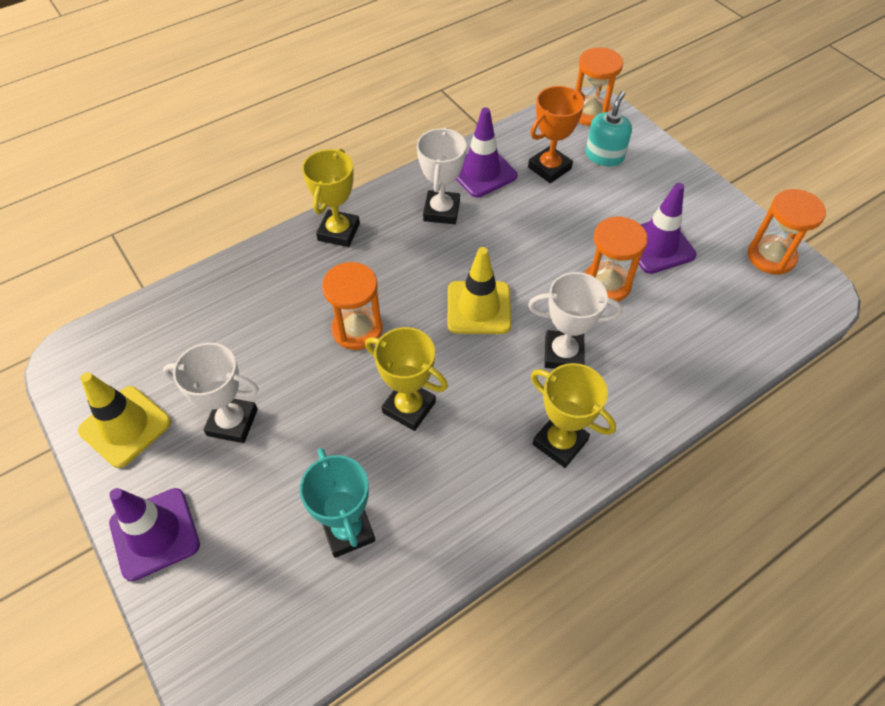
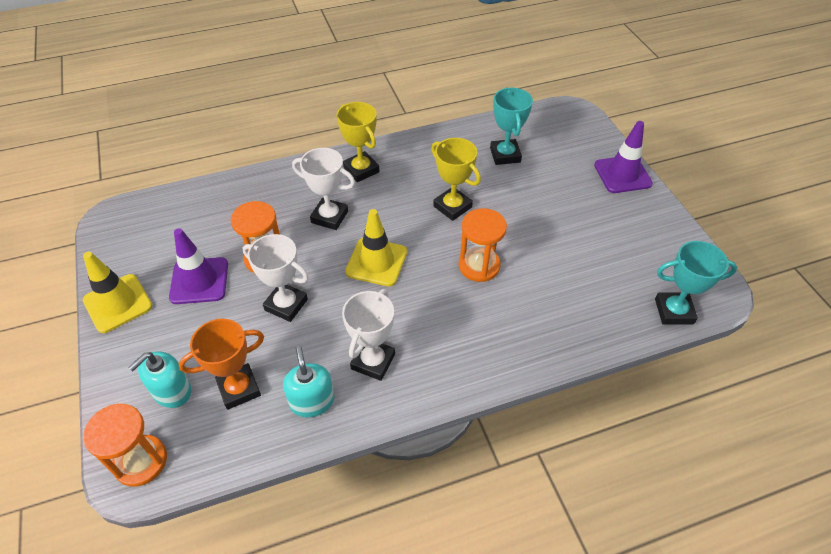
camera: 165 degrees left, 5 degrees down
(125, 426) = (656, 234): yellow traffic cone -> yellow traffic cone (118, 303)
(129, 323) = (674, 311): none -> turquoise trophy
(232, 422) = (578, 222): white trophy -> white trophy (286, 305)
(338, 232) = (481, 361): yellow trophy -> none
(482, 172) = (312, 401): purple traffic cone -> turquoise soap dispenser
(771, 256) = (117, 251): orange hourglass -> none

